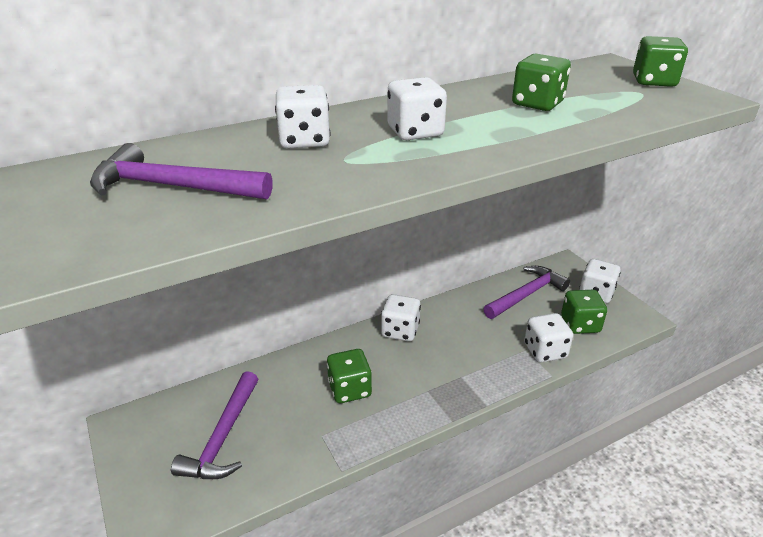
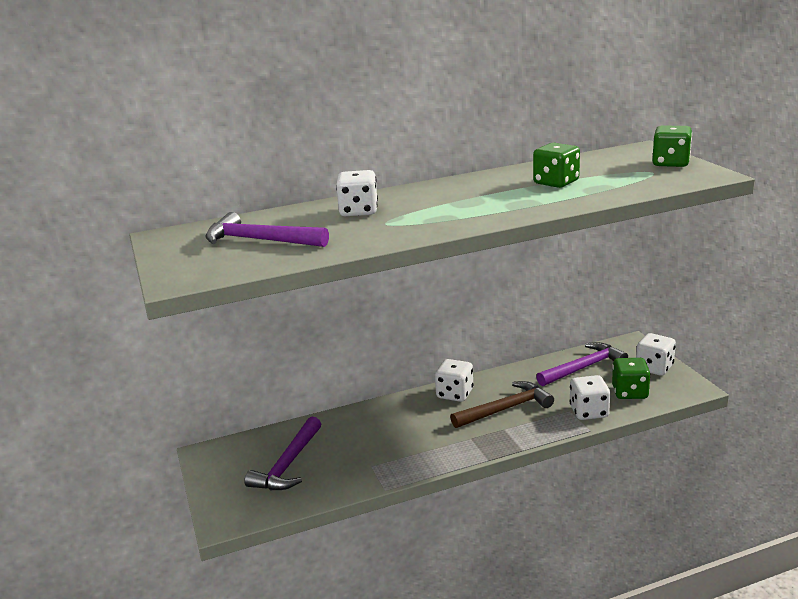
camera: 10 degrees right, 10 degrees down
(349, 389) = (401, 435): green dice -> none
(415, 132) = (446, 204): white dice -> none
(458, 350) = (506, 409): none -> brown hammer

